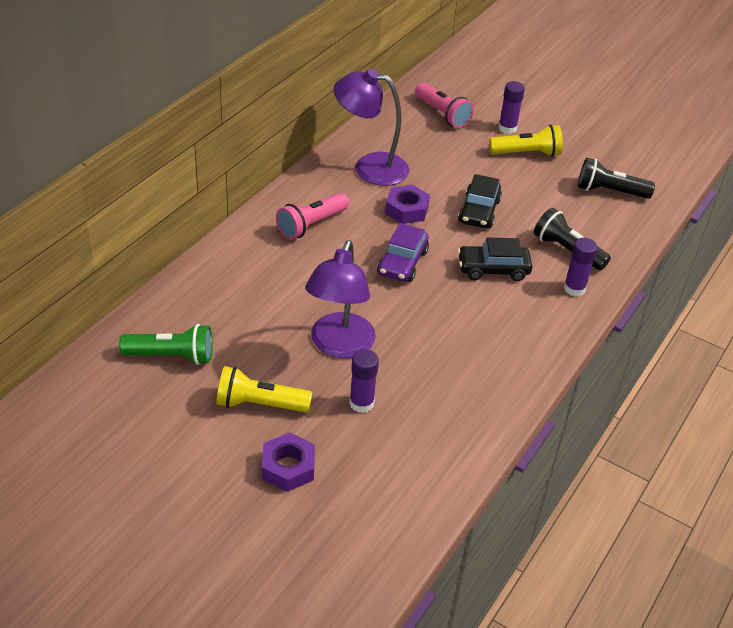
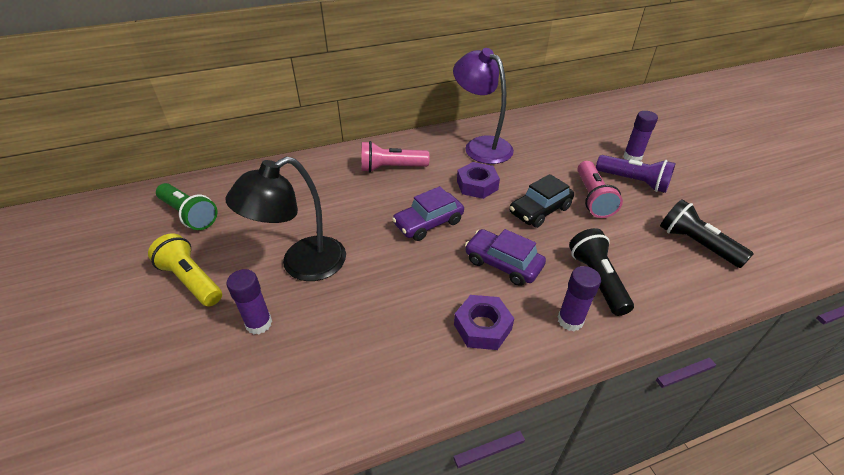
camera: 40 degrees right, 0 degrees up
(288, 467) = (139, 346): purple nut -> purple nut (482, 327)
(339, 346) = (302, 265): purple lamp -> black lamp
(442, 114) = (581, 129): pink flashlight -> pink flashlight (592, 198)
(493, 269) = (503, 263): black car -> purple car
(527, 153) = (633, 181): yellow flashlight -> purple flashlight

